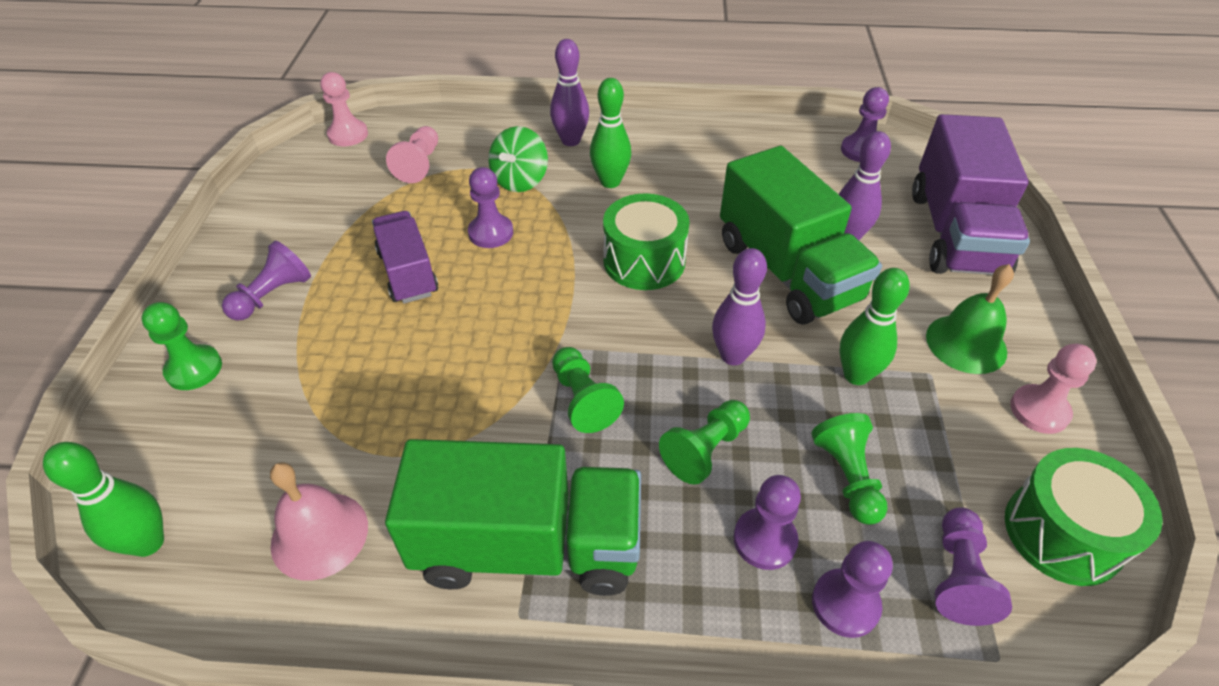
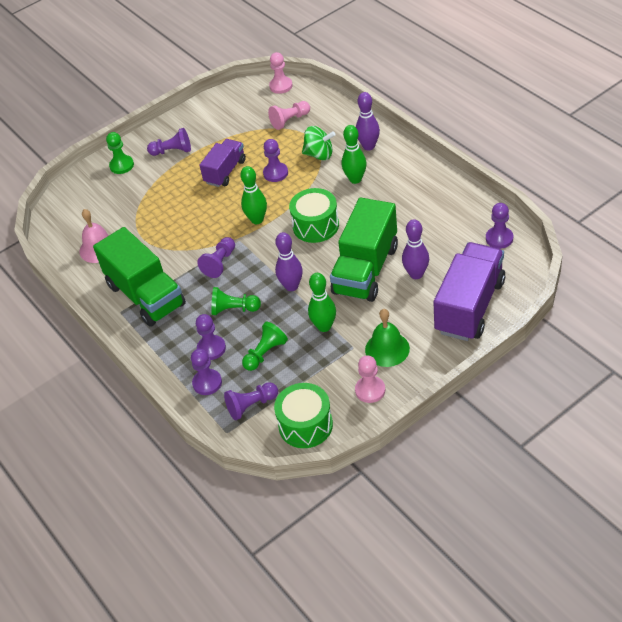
camera: 55 degrees right, 0 degrees up
(148, 542) = (58, 217): green bowling pin -> green bowling pin (257, 220)
(520, 180) = (319, 154): green spinning top -> green spinning top turned 150 degrees counterclockwise
(583, 399) = (220, 263): green pawn -> purple pawn
(955, 233) = (469, 306): purple truck -> purple truck turned 150 degrees clockwise

